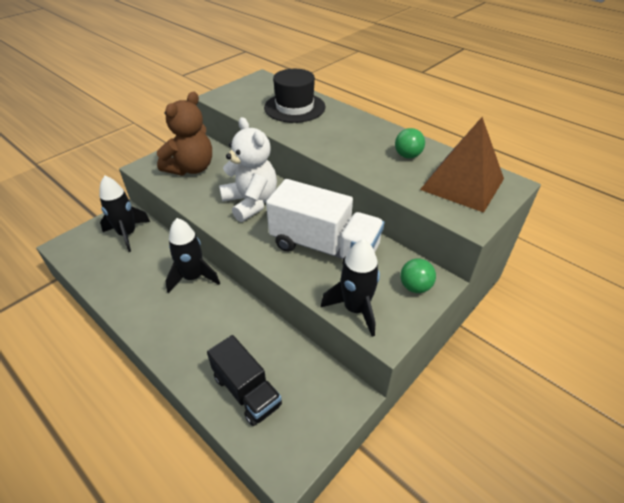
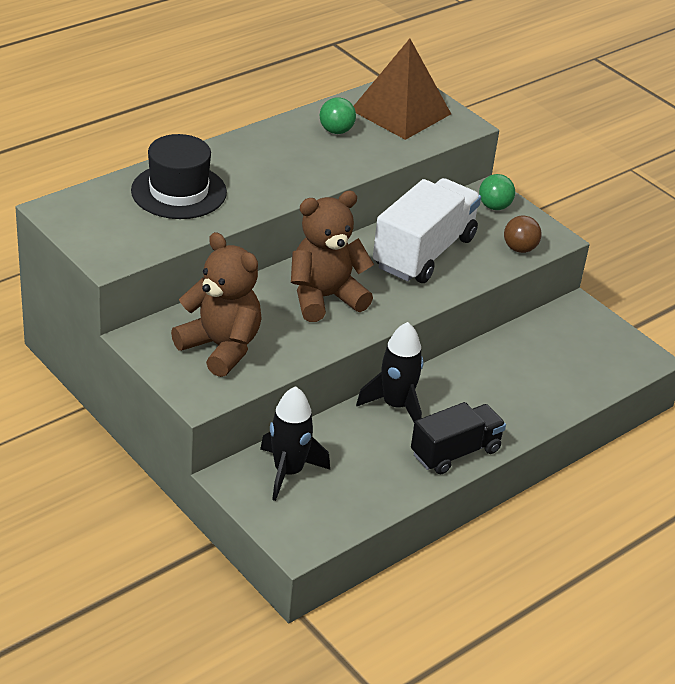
camera: 85 degrees left, 5 degrees down
(247, 391) = (568, 374): black truck -> black truck (455, 452)
(251, 203) = (325, 298): white teddy bear -> brown teddy bear
(355, 309) = (519, 249): black rocket -> brown ball

